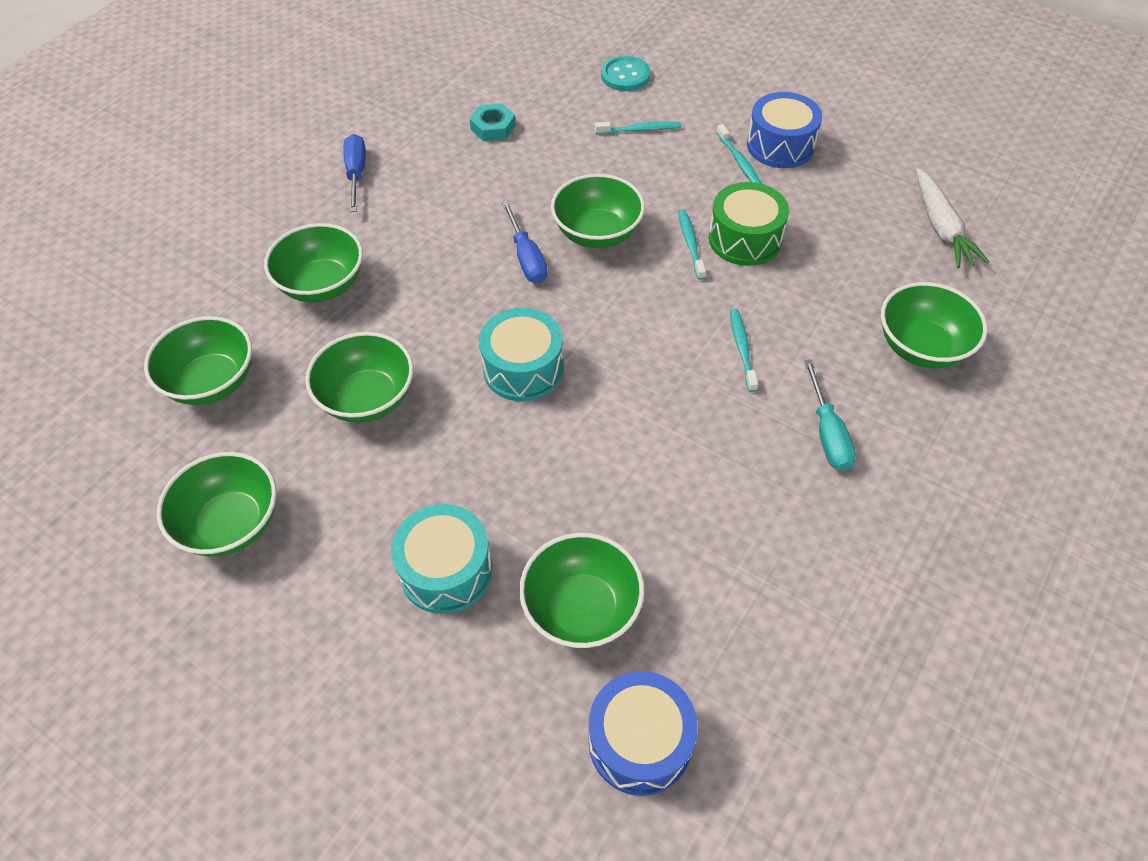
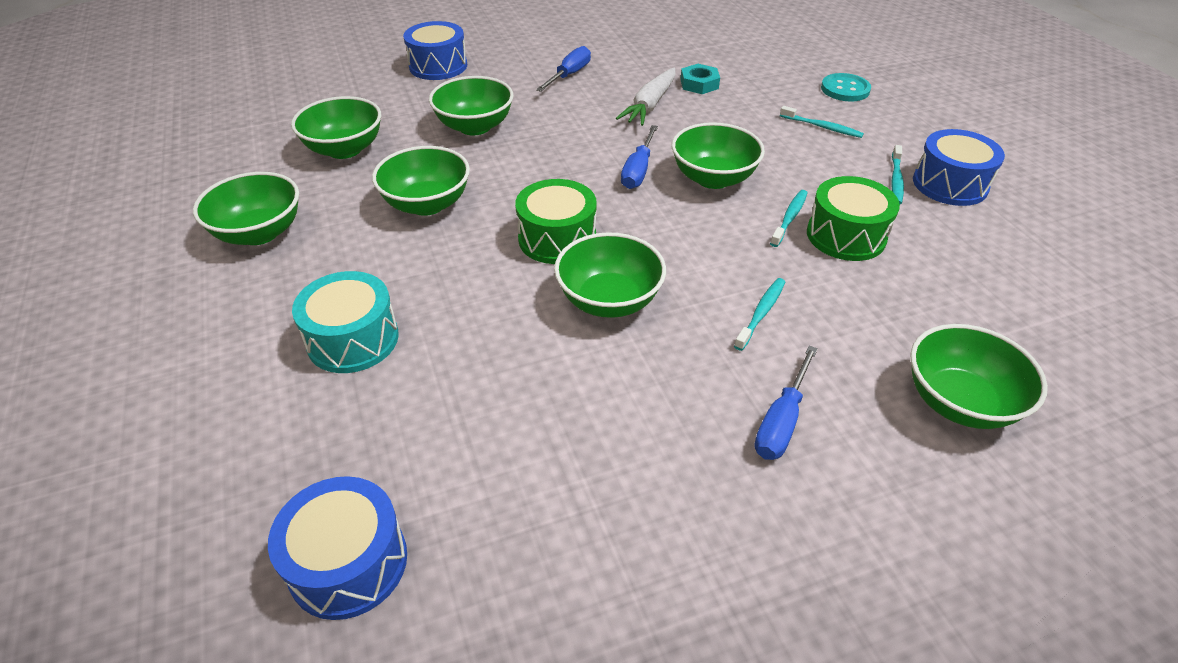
camera: 35 degrees right, 10 degrees down
(201, 226) = (438, 66): none -> blue drum
(523, 369) = (557, 238): turquoise drum -> green drum
(582, 608) = (418, 427): green bowl -> green bowl (609, 300)
(827, 433) = (781, 421): turquoise screwdriver -> blue screwdriver
(941, 228) = (1078, 314): white carrot -> white carrot (650, 105)

